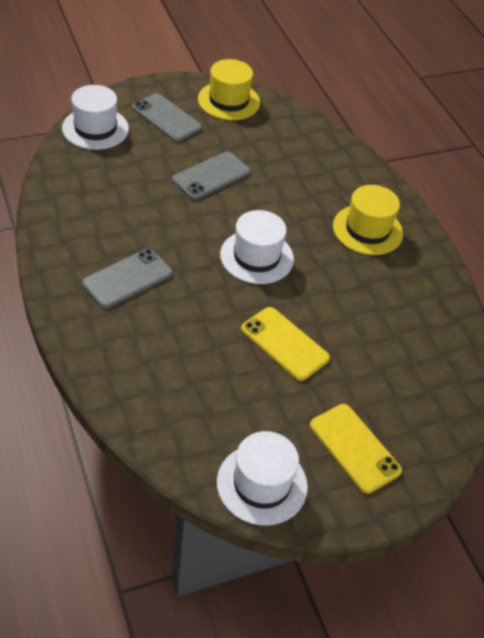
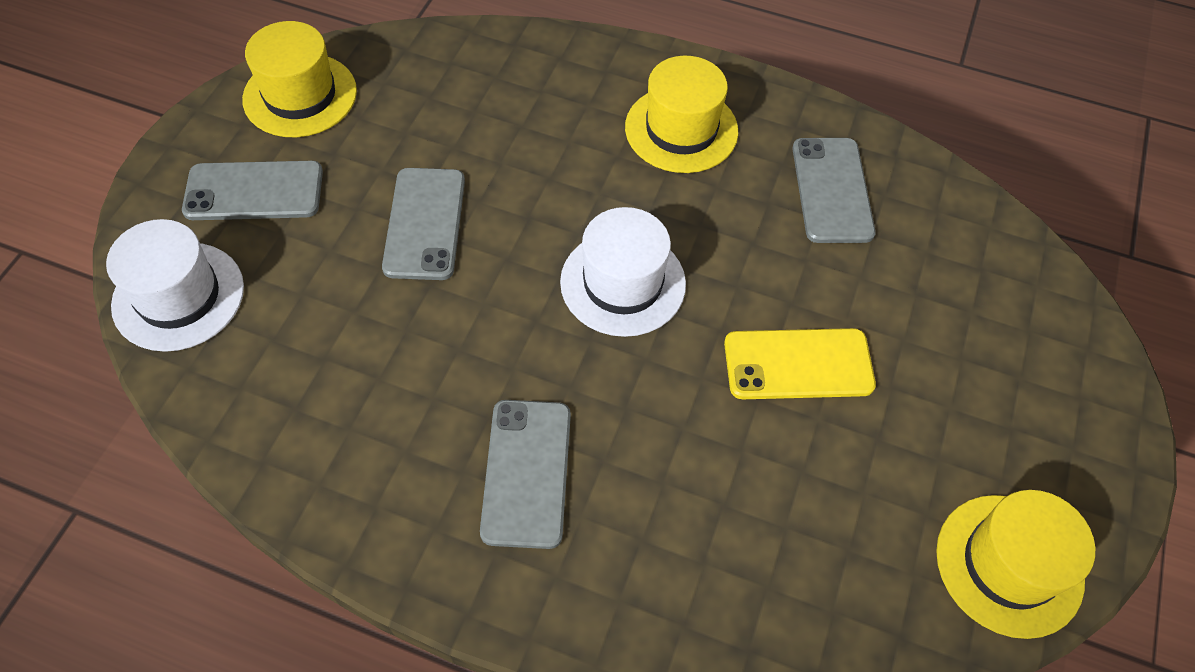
camera: 45 degrees left, 10 degrees up
(262, 484) = (1009, 565): white hat -> yellow hat
(354, 448) = (1018, 414): yellow phone -> none
(402, 304) = (832, 190): none -> grey phone

